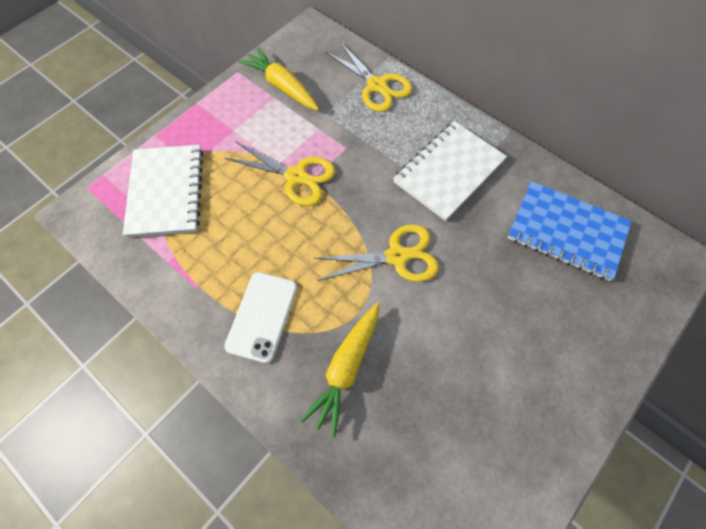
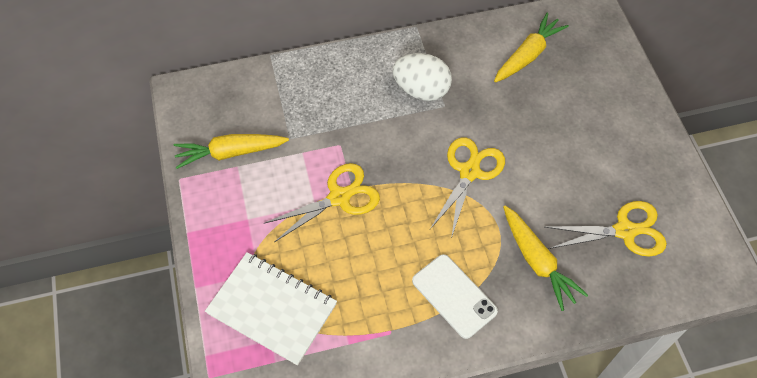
camera: 55 degrees left, 5 degrees down
(377, 85) = (293, 83): yellow scissors -> yellow scissors (624, 231)
(449, 172) = (421, 90): white notebook -> white egg
(566, 232) = (528, 55): blue notebook -> yellow carrot

